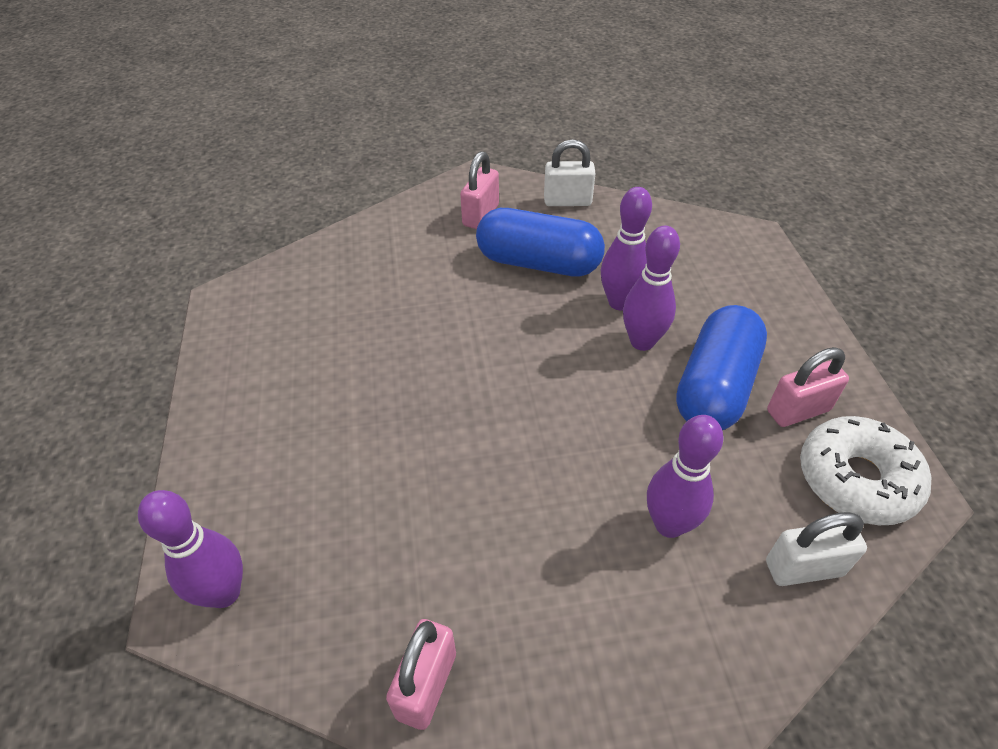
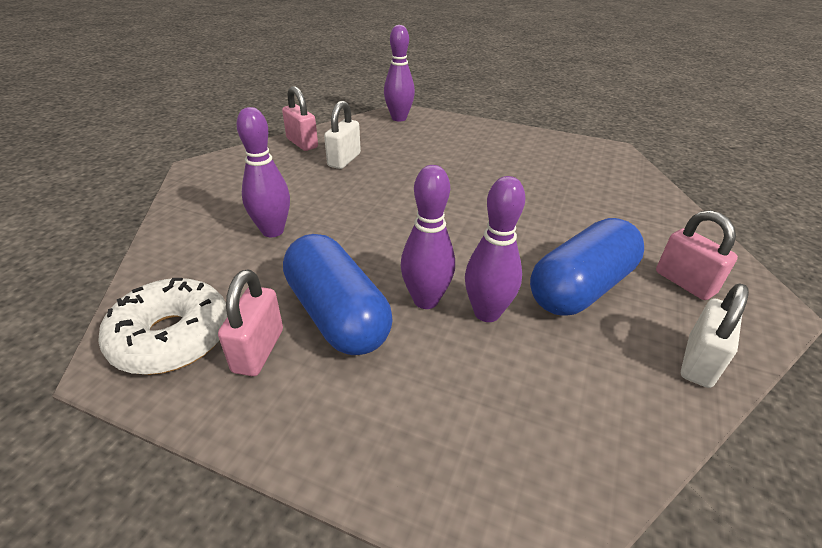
camera: 120 degrees right, 10 degrees down
(803, 568) = (176, 265): white padlock -> white padlock (344, 160)

